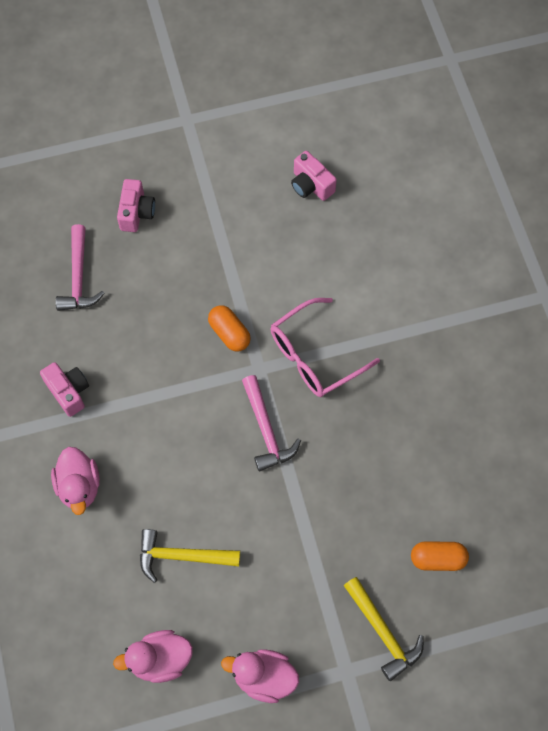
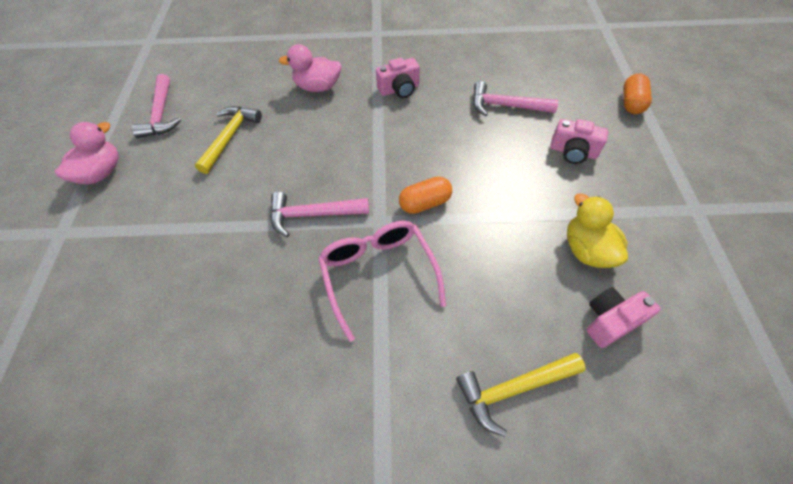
camera: 105 degrees right, 10 degrees down
(160, 659) = (161, 114): pink duck -> pink hammer
(250, 200) = (587, 250): none -> yellow duck
(383, 632) = (69, 271): yellow hammer -> yellow hammer (513, 389)
(437, 559) = (99, 344): orange capsule -> orange capsule (631, 103)

